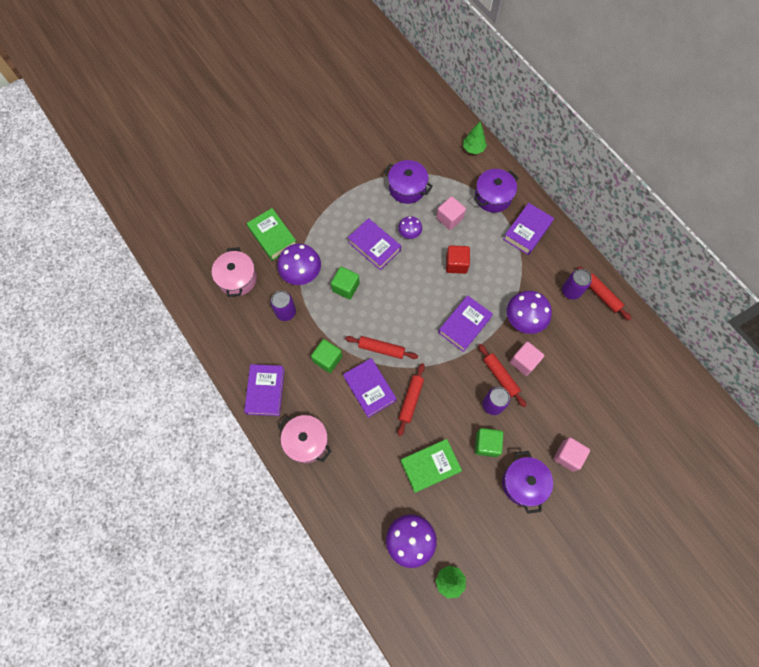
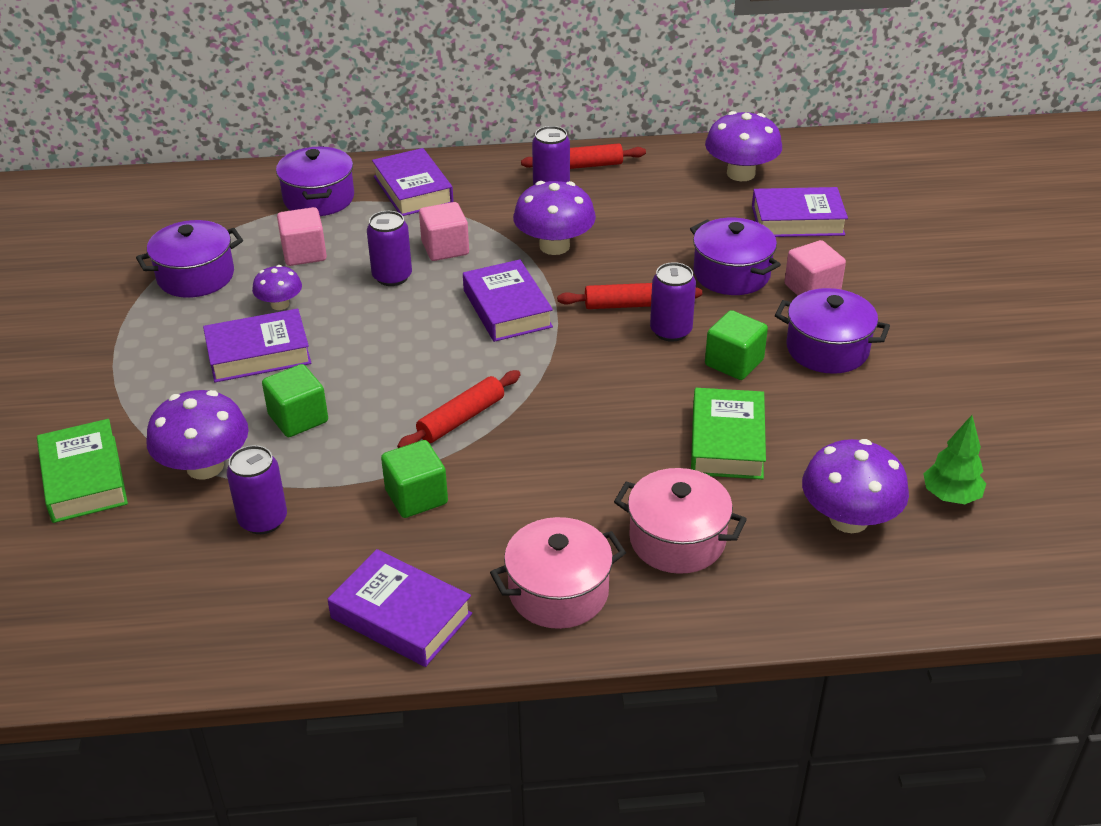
camera: 60 degrees left, 30 degrees down
(237, 278) = (113, 567): pink pot -> pink pot (677, 540)
(272, 236) = (84, 478): green book -> green book turned 75 degrees clockwise
(369, 389) = (524, 462): purple book -> purple book (797, 220)
(410, 400) = (588, 419): red rolling pin -> none
(456, 264) = (392, 277): red cube -> purple can
(473, 148) = (214, 186): green tree -> none
(524, 362) = (625, 273): pink cube -> pink cube (445, 248)
(555, 411) = (731, 274): none -> purple pot
(649, 375) = (741, 173): none -> purple mushroom

